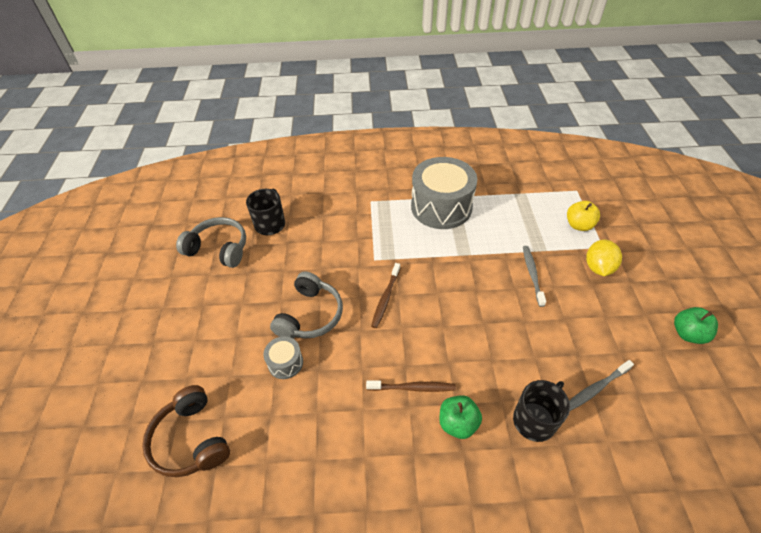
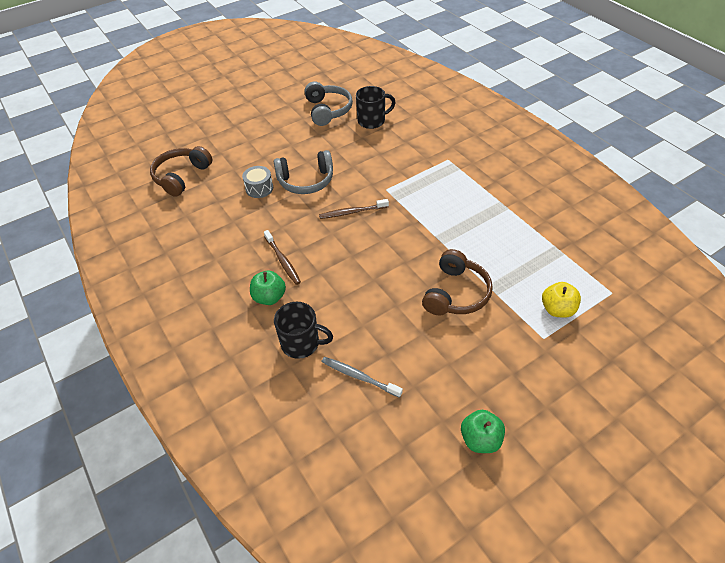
camera: 60 degrees right, 0 degrees up
(441, 207) = (483, 203): grey drum -> none
(532, 274) = (456, 293): grey toothbrush -> brown headphones
(598, 267) = (509, 341): yellow lemon -> none

